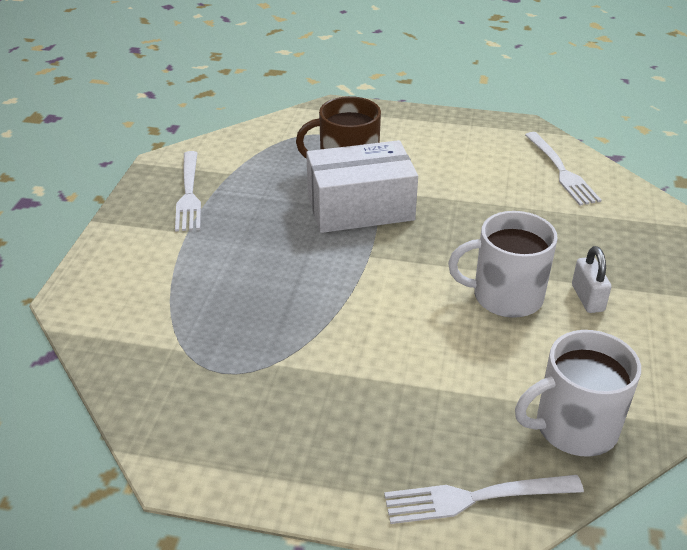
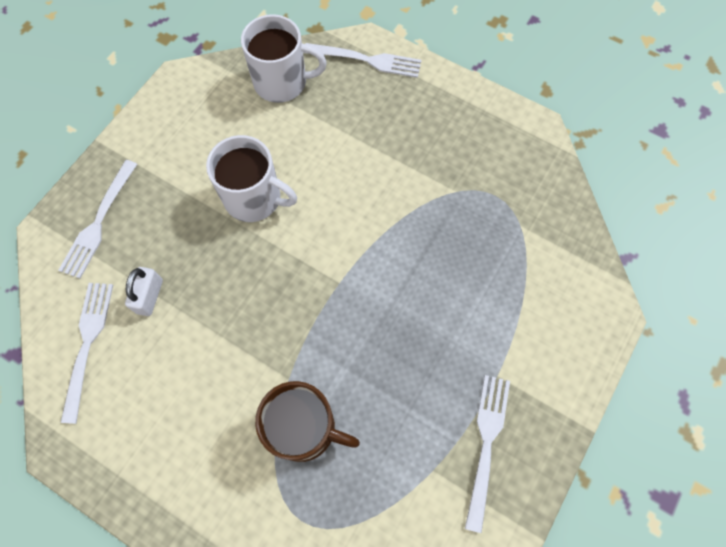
camera: 160 degrees left, 30 degrees up
(360, 207) = (318, 355): white box -> none
(587, 298) = (194, 176): white padlock -> white padlock (150, 296)
(641, 240) = (99, 222): none -> white fork

